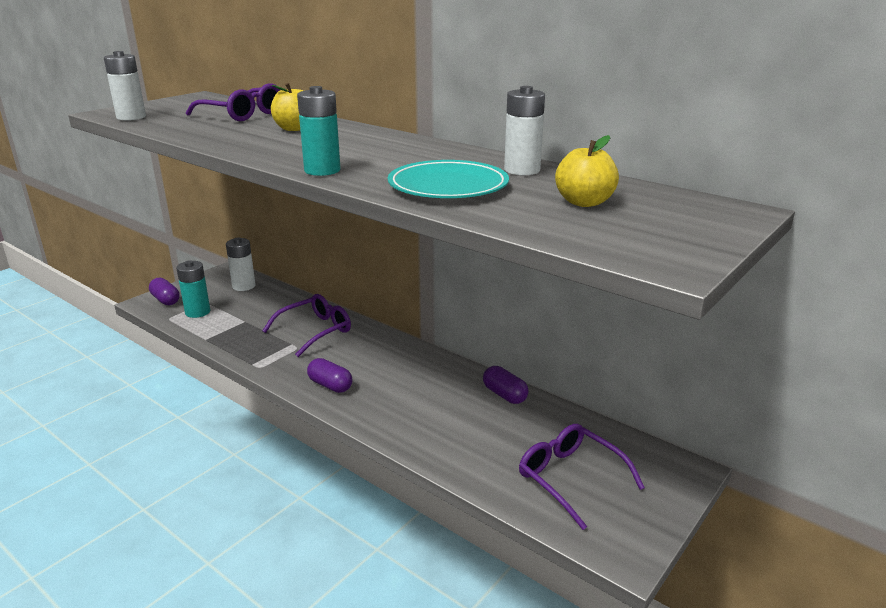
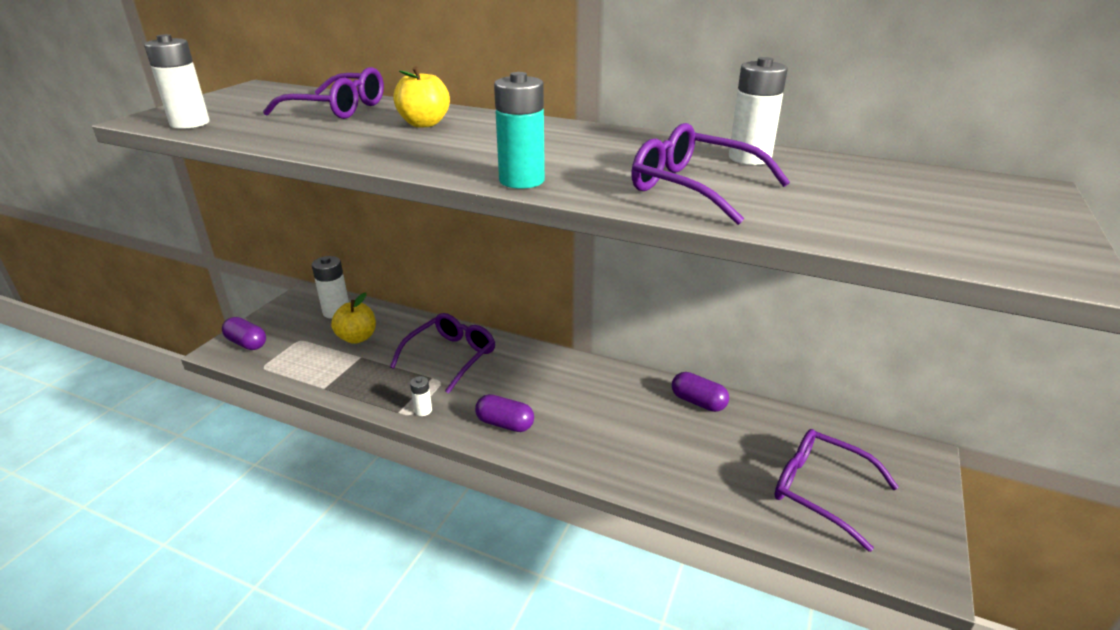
camera: 15 degrees left, 5 degrees up
(197, 312) = (296, 353): turquoise battery -> none
(271, 366) = (423, 410): none -> white battery
(448, 186) = (695, 188): turquoise plate -> purple glasses
(584, 202) = (867, 194): yellow apple -> yellow apple (357, 338)

